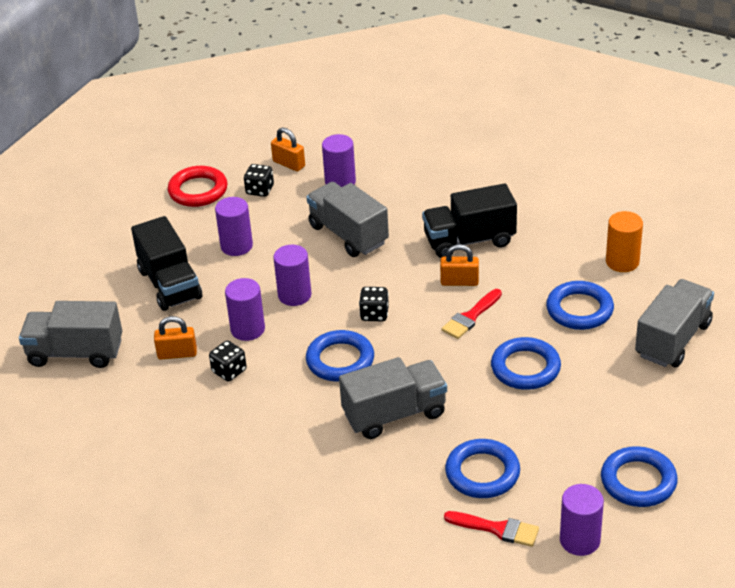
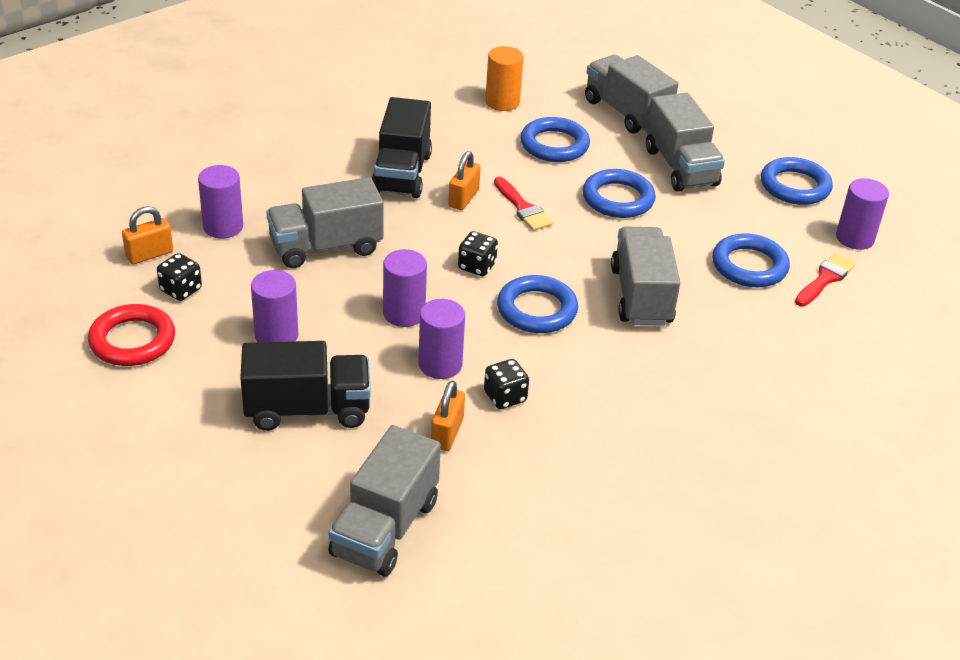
camera: 75 degrees left, 0 degrees up
(607, 396) = (680, 167): none -> grey truck

